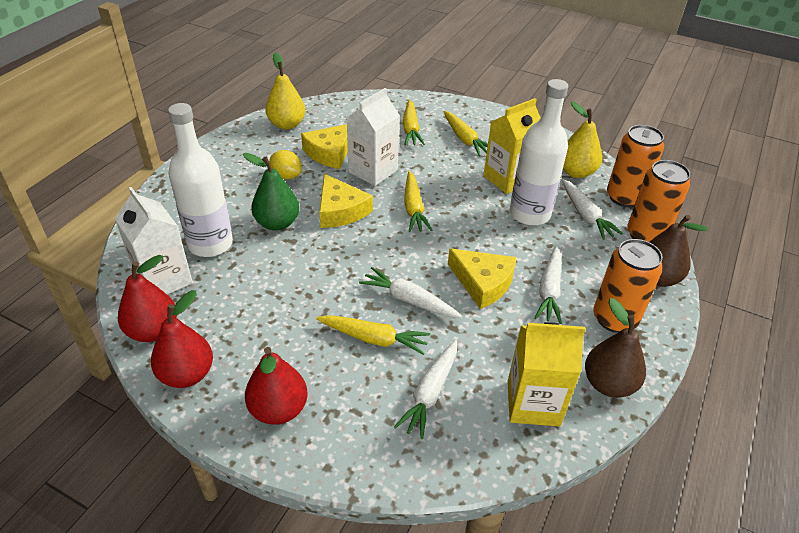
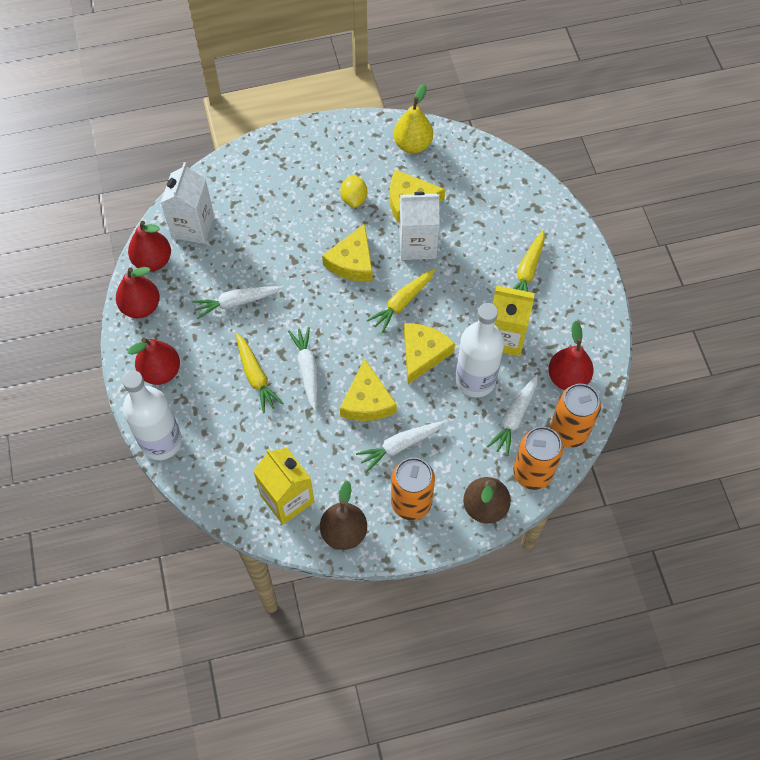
camera: 50 degrees right, 20 degrees up
(210, 244) = (245, 220): white bottle -> white bottle (161, 442)
(277, 223) = (301, 237): green pear -> none
(411, 129) = (499, 226): yellow carrot -> none
(430, 393) = (243, 438): white carrot -> white carrot (236, 303)
(474, 225) = (423, 354): none -> yellow cheese
(576, 172) = (568, 378): yellow pear -> red pear

